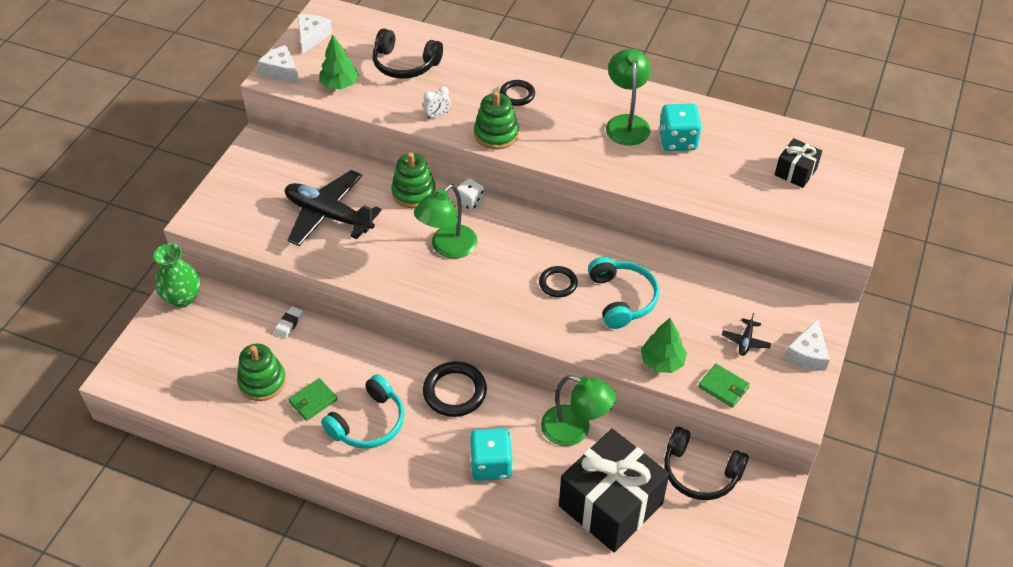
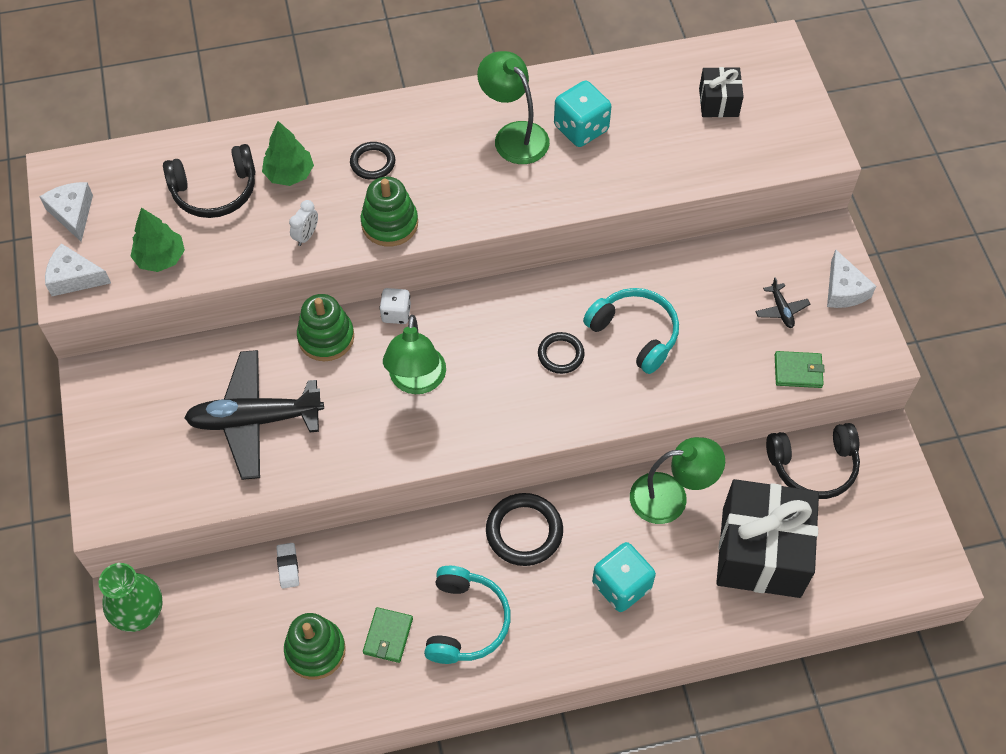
camera: 35 degrees left, 10 degrees up
(662, 362) = (724, 379): green tree -> green tree (289, 174)

